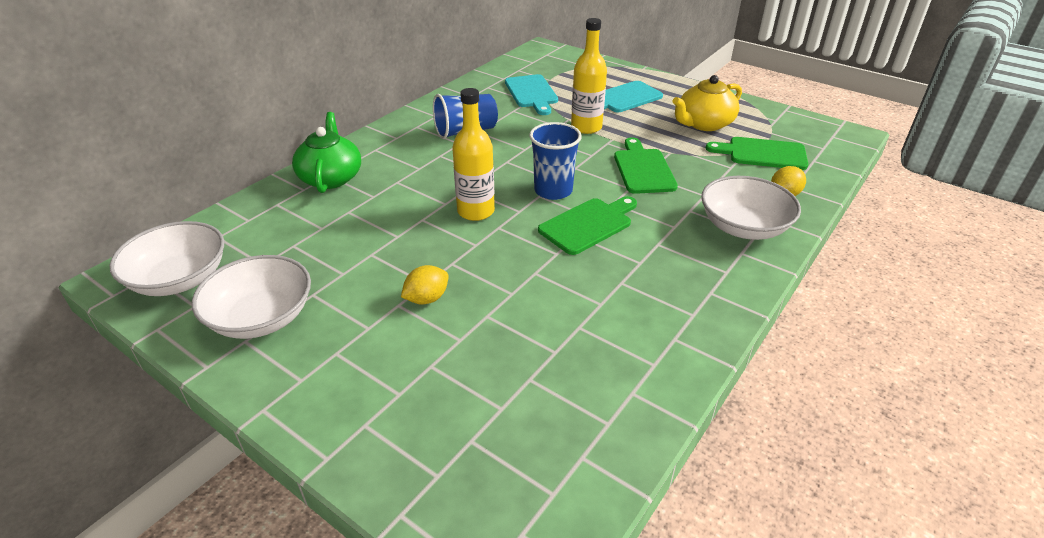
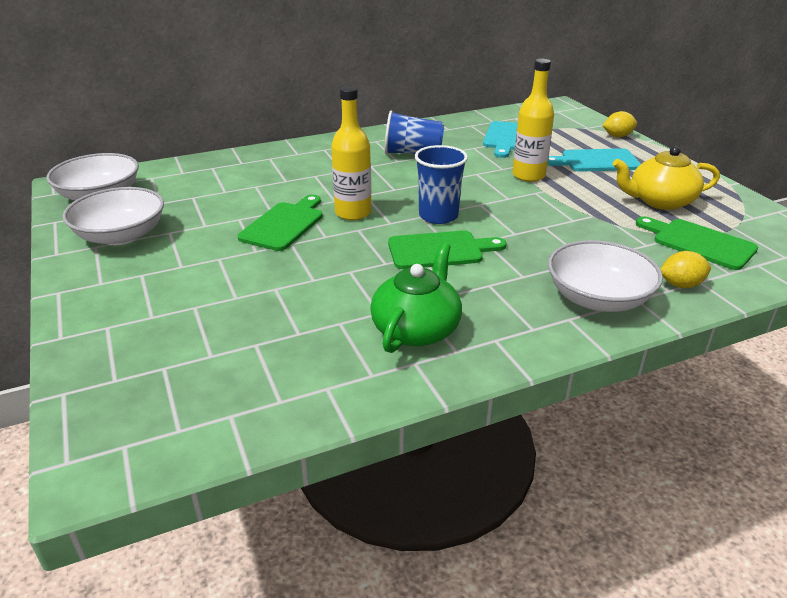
camera: 30 degrees right, 5 degrees down
(331, 177) = (269, 160): green teapot -> green teapot (417, 329)
(427, 298) = (244, 261): yellow lemon -> yellow lemon (617, 136)
(643, 169) = (547, 222): green cutting board -> green cutting board (284, 224)

